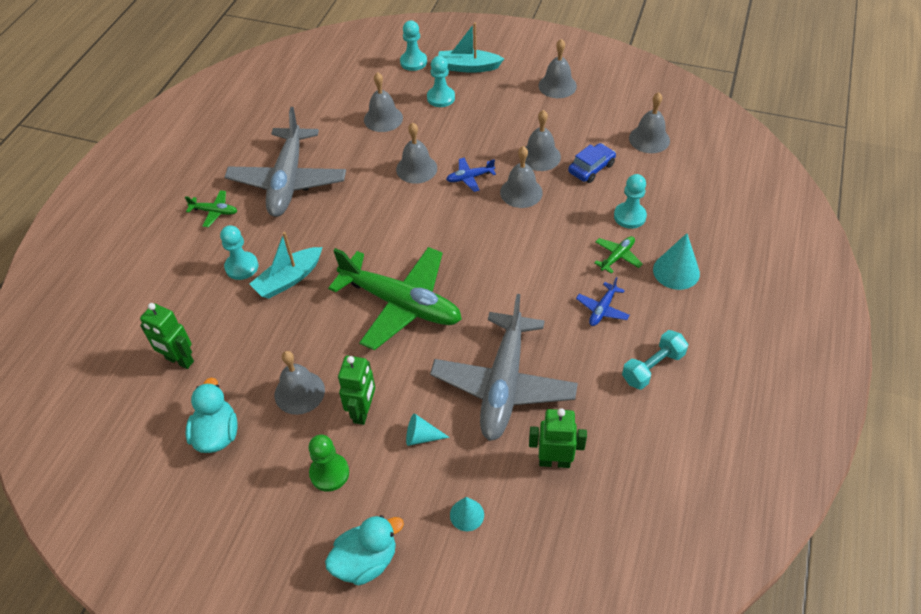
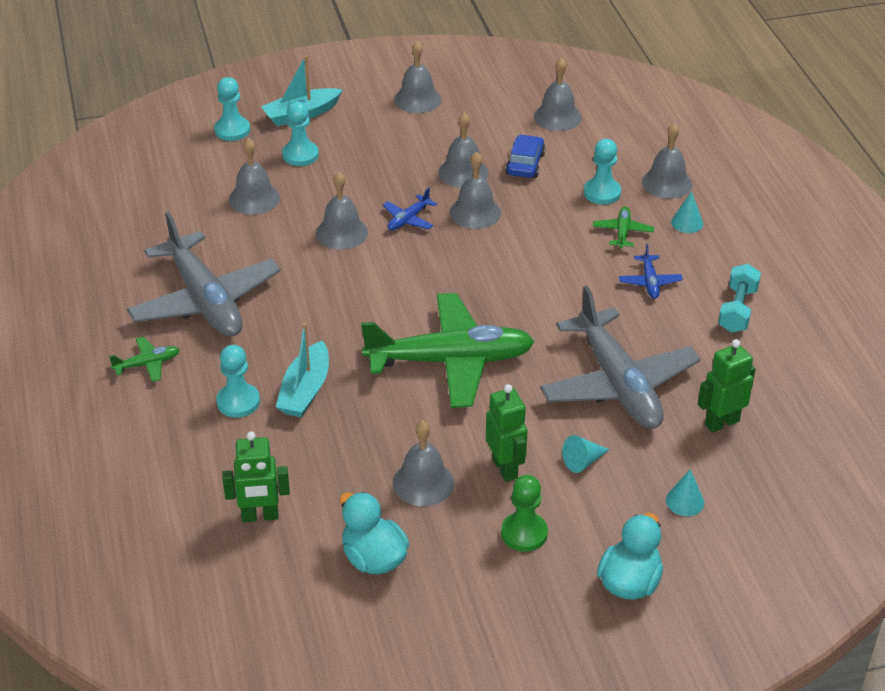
camera: 35 degrees left, 10 degrees down
(676, 271) = (687, 222): turquoise cone -> turquoise cone, size x0.62
(689, 230) = (667, 183): none -> grey bell

